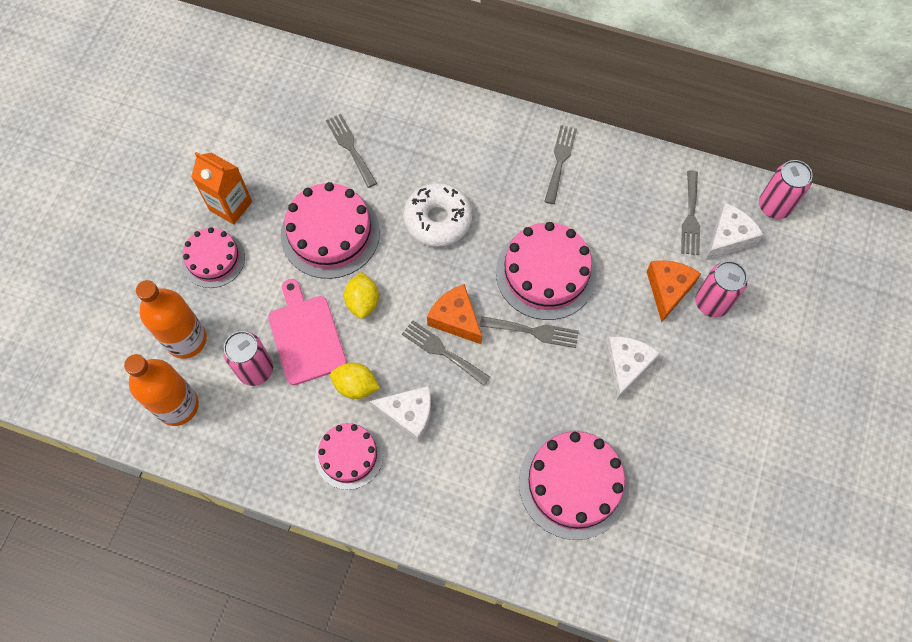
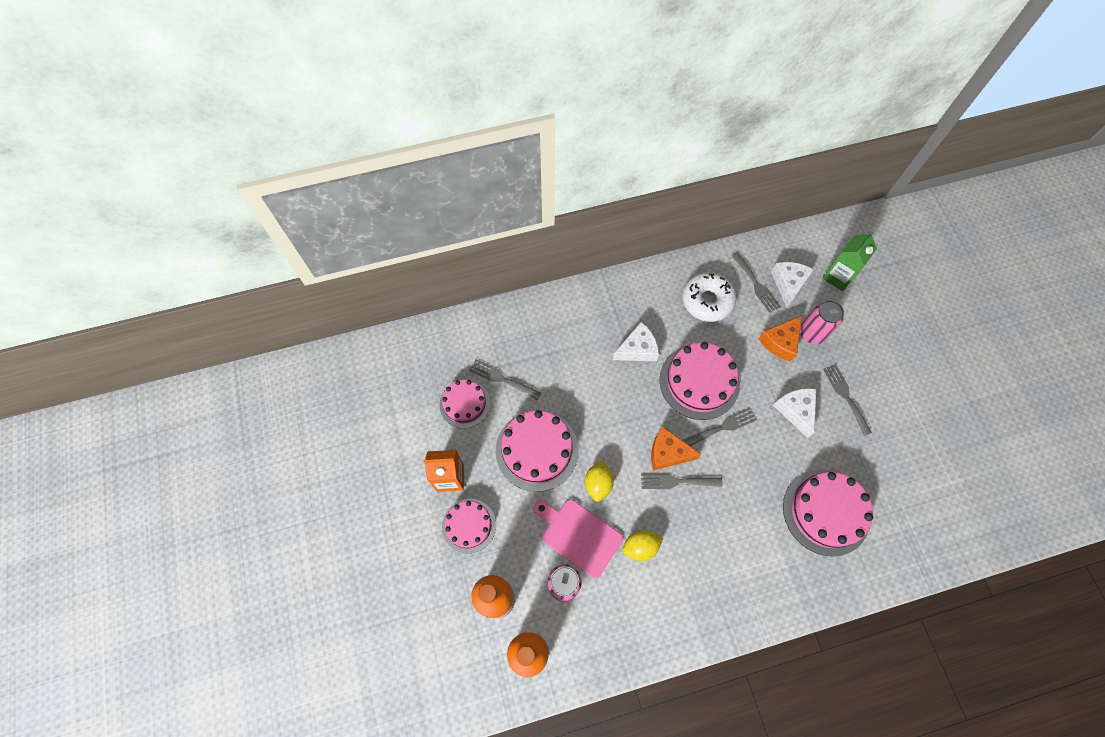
camera: 35 degrees left, 0 degrees up
(349, 455) = (674, 599): pink cake -> pink cake (465, 404)
(363, 302) = (598, 484): yellow lemon -> yellow lemon turned 45 degrees clockwise
(409, 415) = (690, 541): white cheese -> white cheese (637, 349)
(438, 220) = (602, 391): white donut -> white donut (707, 301)
(560, 160) = (648, 298): grey fork -> grey fork (845, 396)
(668, 289) = (780, 342): orange cheese -> orange cheese turned 120 degrees counterclockwise
(774, 206) = (798, 245): pink can -> none
(793, 264) = (838, 276): none -> green carton

